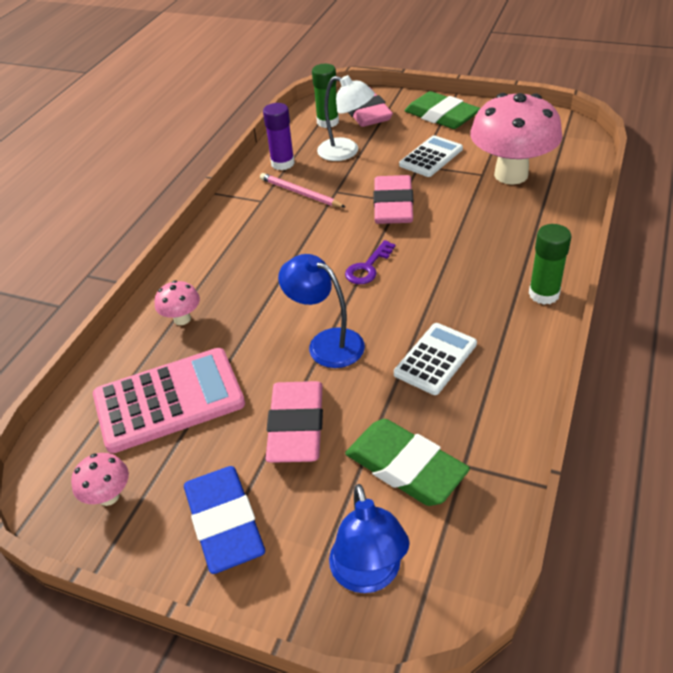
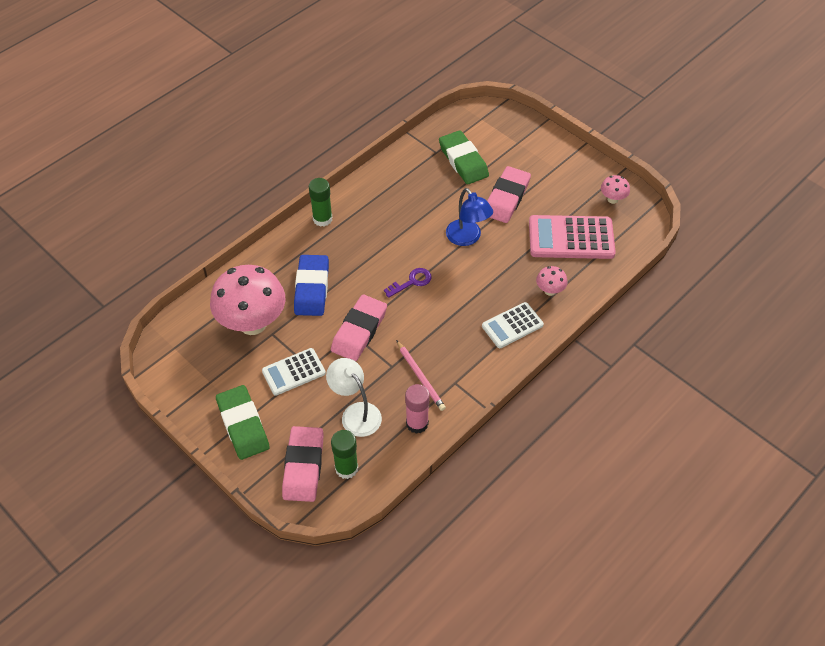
camera: 160 degrees left, 10 degrees up
(224, 522) = (558, 168): blue eraser -> blue eraser (312, 288)
(282, 163) = (417, 423): purple glue stick -> pink glue stick
(368, 575) = (503, 129): blue lamp -> none
(435, 359) = (413, 205): white calculator -> white calculator (512, 325)

